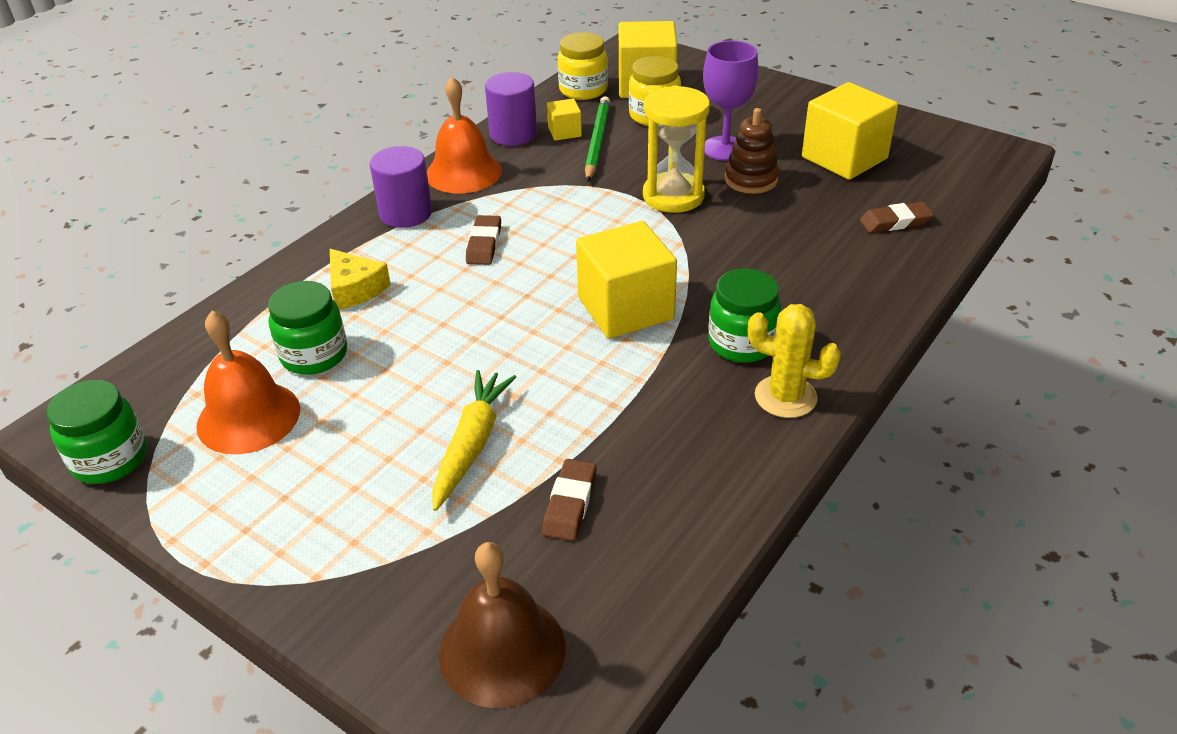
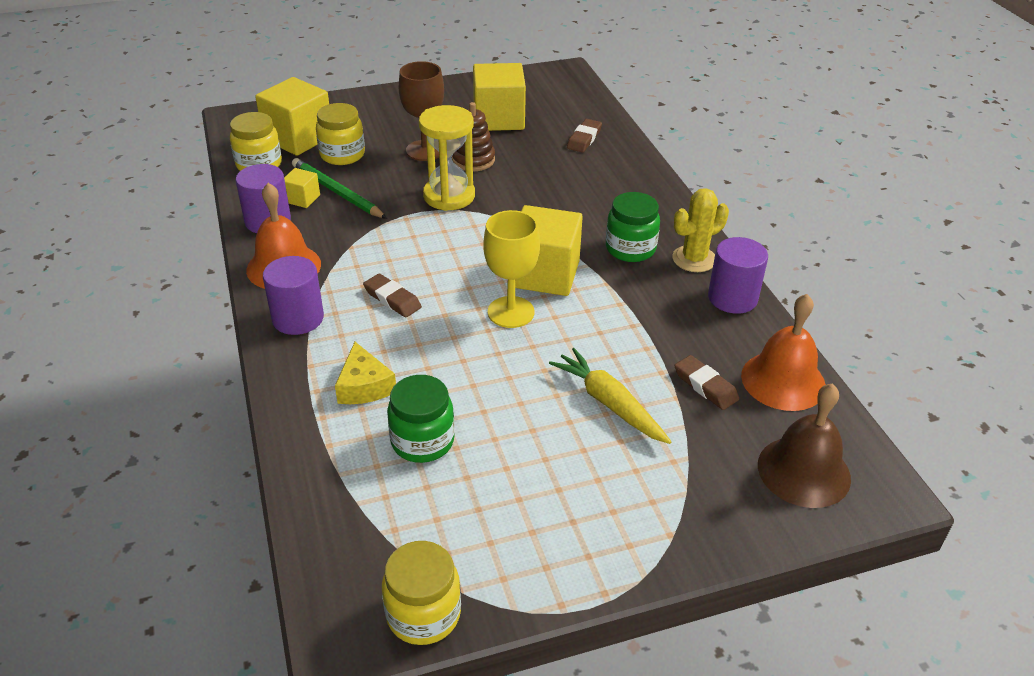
camera: 55 degrees left, 0 degrees up
(110, 459) = (423, 614): green jar -> yellow jar
(248, 417) = (459, 507): orange bell -> orange bell (783, 380)
(355, 289) = (364, 386): yellow cheese -> yellow cheese turned 75 degrees clockwise
(542, 317) = (511, 312): none -> yellow goblet
(725, 148) = (425, 150): purple goblet -> brown goblet
(751, 458) = (732, 298): none -> purple cylinder

